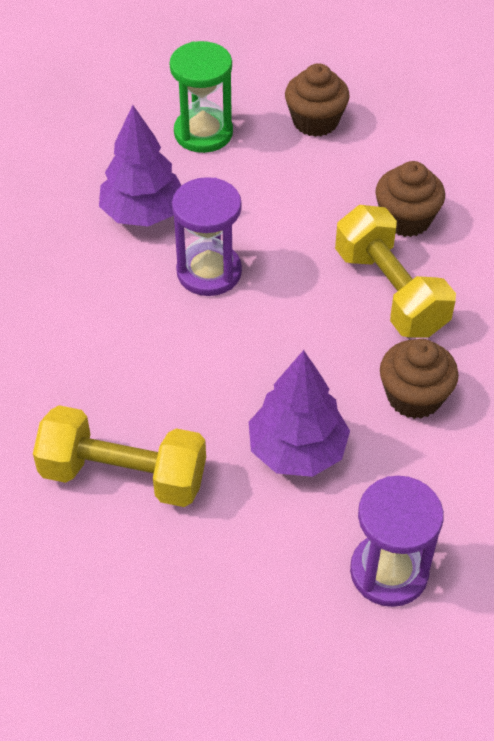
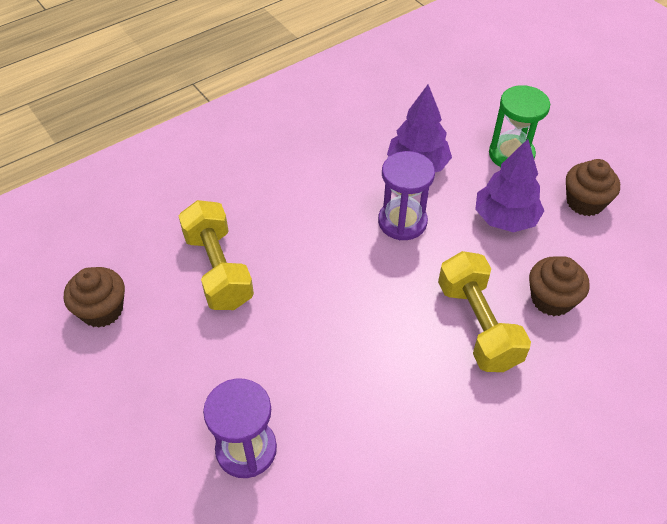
camera: 55 degrees right, 0 degrees up
(297, 450) = (302, 345): purple tree -> purple tree (505, 218)
(390, 292) = (478, 325): yellow dumbbell -> yellow dumbbell turned 45 degrees counterclockwise
(414, 397) = (400, 388): brown cupcake -> brown cupcake (102, 310)

